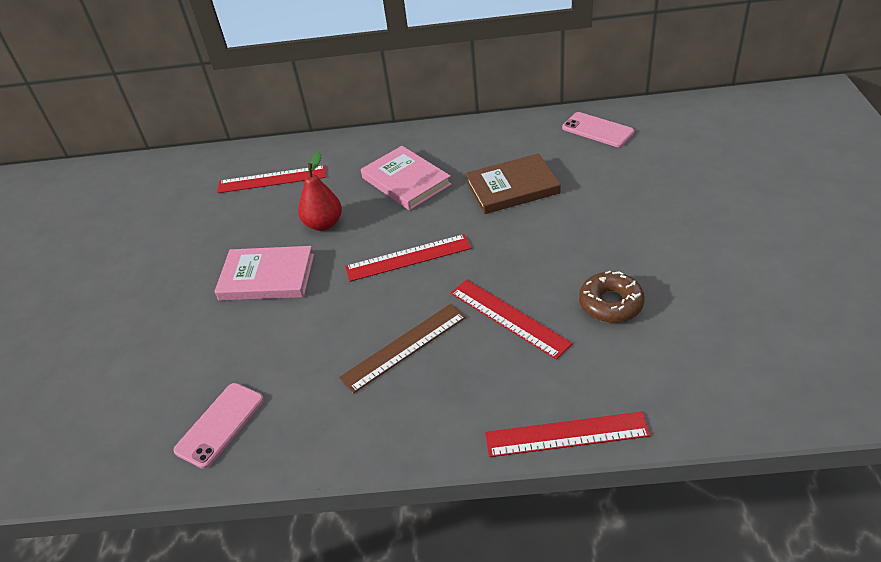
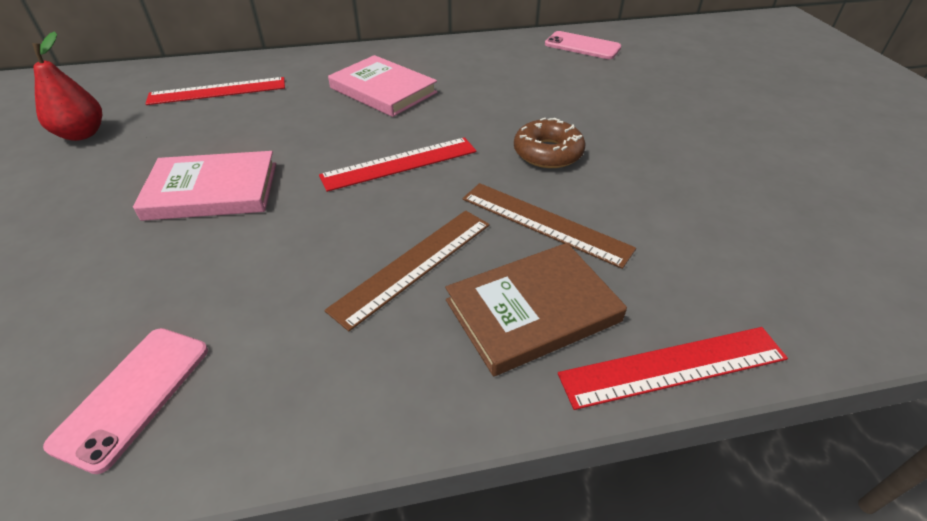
camera: 15 degrees left, 0 degrees up
(324, 224) = (286, 132): red pear -> red pear (82, 134)
(509, 317) = (544, 223): red ruler -> brown ruler
(512, 188) = (508, 94): brown book -> brown book (533, 311)
(610, 303) = (664, 202): brown donut -> brown donut (548, 153)

